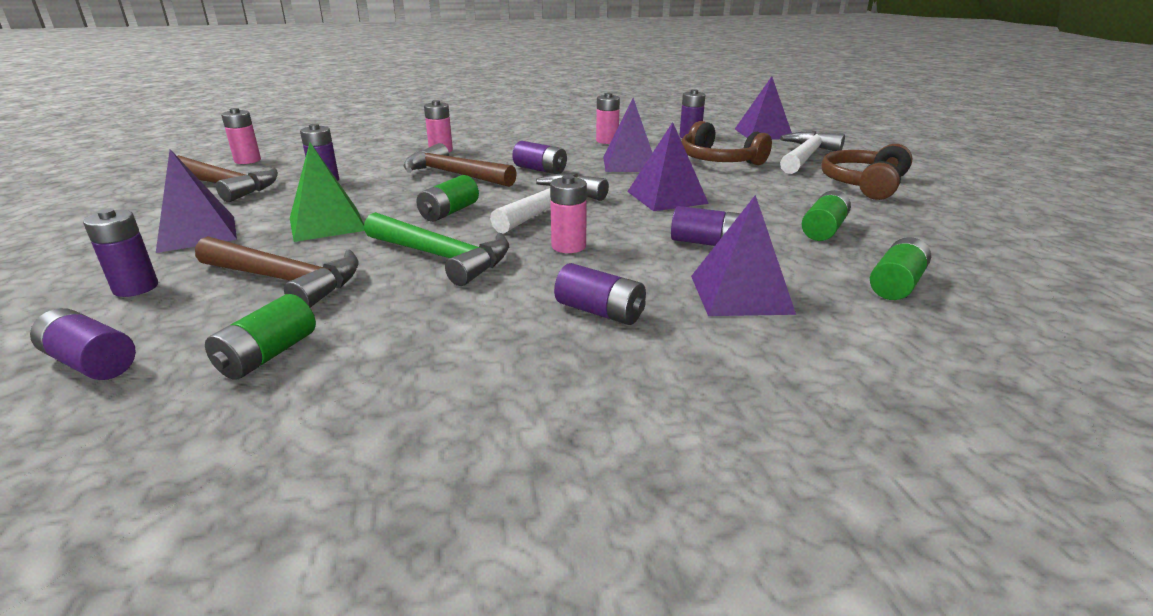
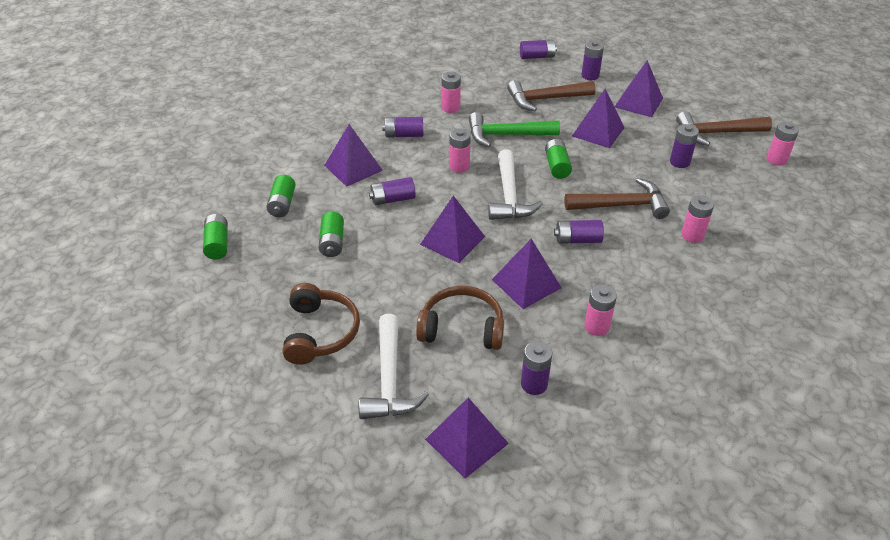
camera: 145 degrees right, 15 degrees up
(268, 355) = (492, 77): green battery -> green battery (217, 244)
(327, 224) = (598, 131): green pyramid -> purple pyramid
(451, 326) = (450, 108): none -> pink battery

